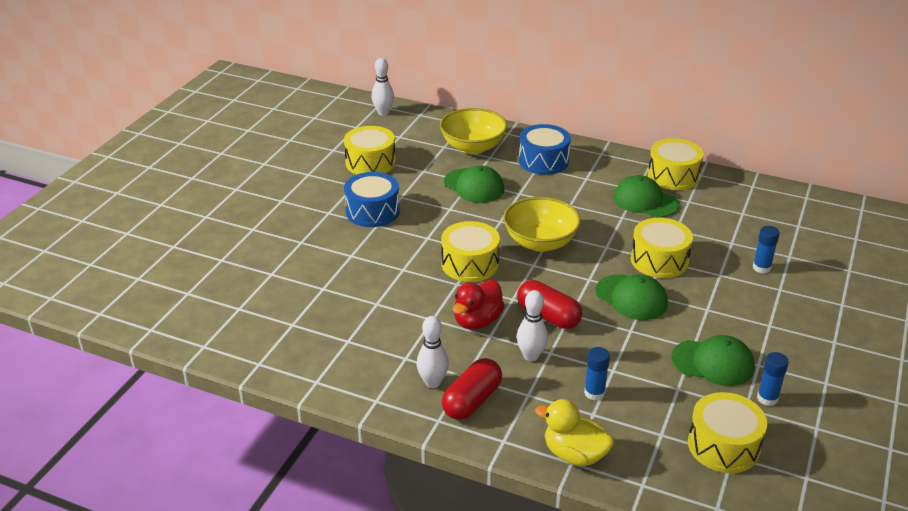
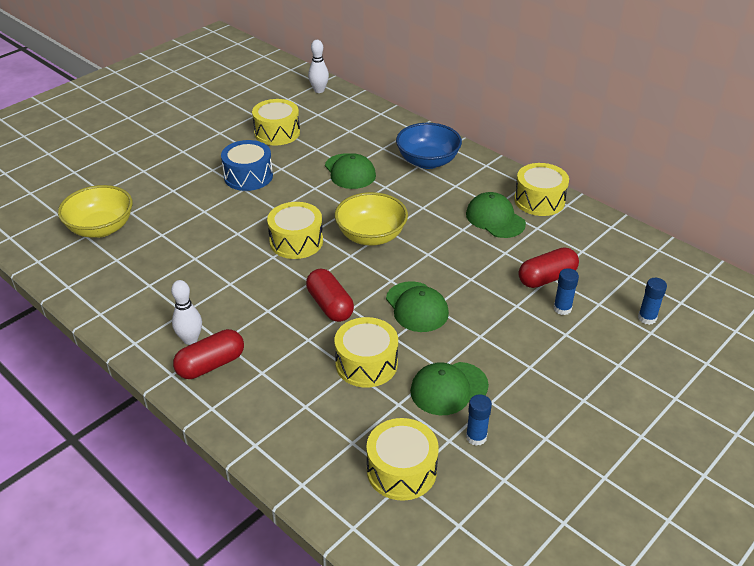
camera: 20 degrees right, 5 degrees up
(473, 147) = (374, 136): yellow bowl -> yellow bowl (101, 228)
(477, 321) = (266, 294): red duck -> none
(531, 356) = (289, 338): white bowling pin -> none
(543, 161) = (427, 161): blue drum -> blue bowl
(574, 454) = (262, 438): yellow duck -> none
(594, 393) = (320, 387): blue glue stick -> blue glue stick (647, 318)
(659, 260) = (468, 278): yellow drum -> yellow drum (366, 364)
(713, 363) = (448, 388): green cap -> green cap turned 120 degrees clockwise
(729, 244) = (547, 278): none -> red capsule

